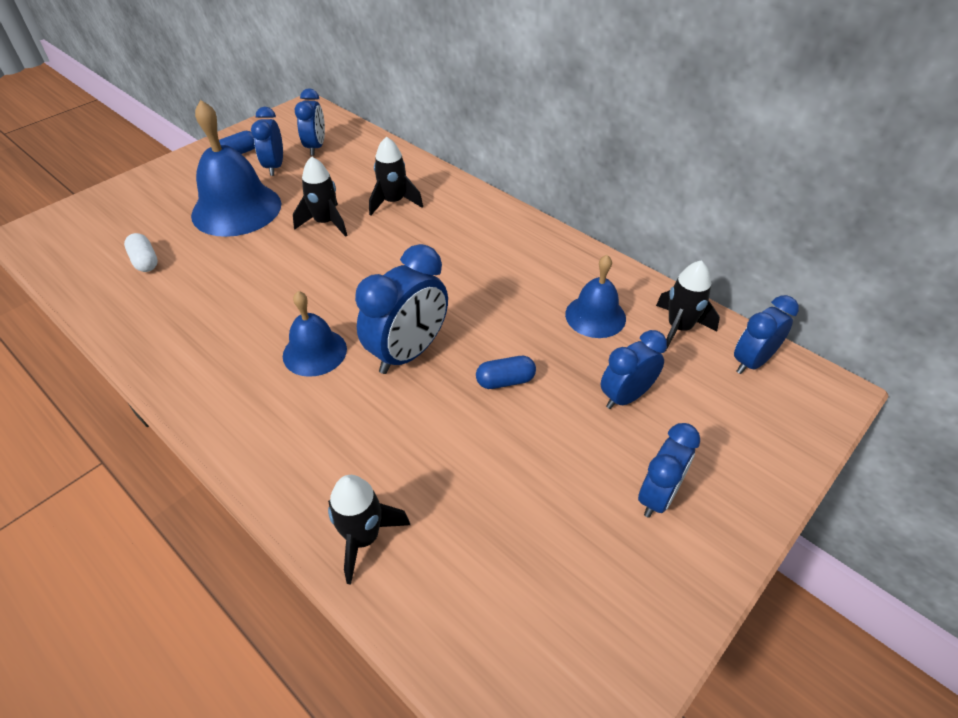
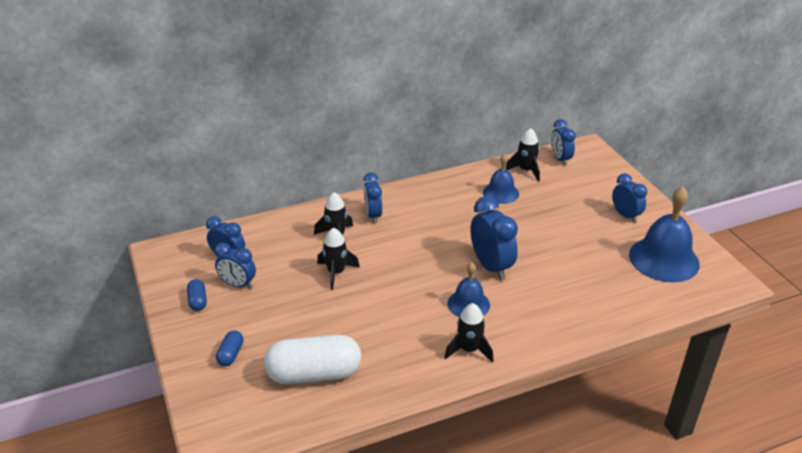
camera: 65 degrees left, 10 degrees down
(145, 261) = (314, 374): white capsule -> white capsule, size x2.24
(236, 209) = (282, 314): blue bell -> blue bell (664, 259)
(363, 538) = (613, 313): black rocket -> black rocket (469, 350)
(505, 381) = (532, 238): blue capsule -> blue capsule (231, 354)
(625, 396) = (563, 203): blue clock -> blue clock (373, 215)

